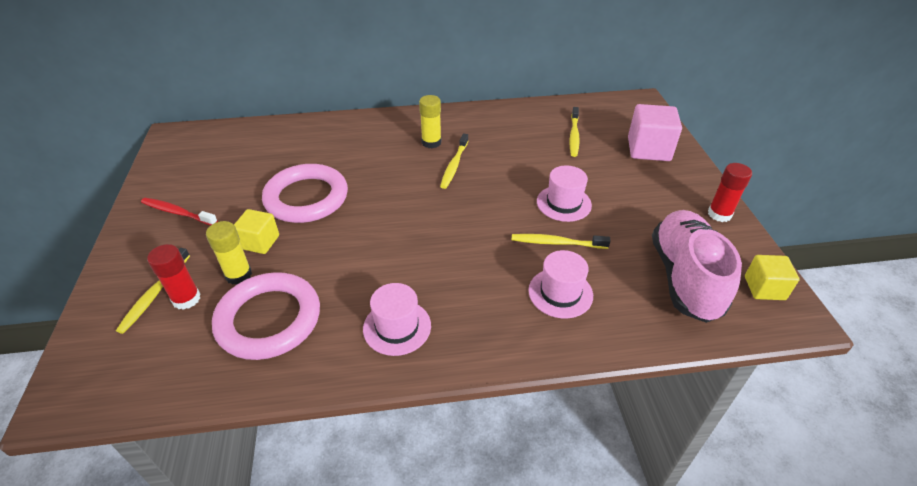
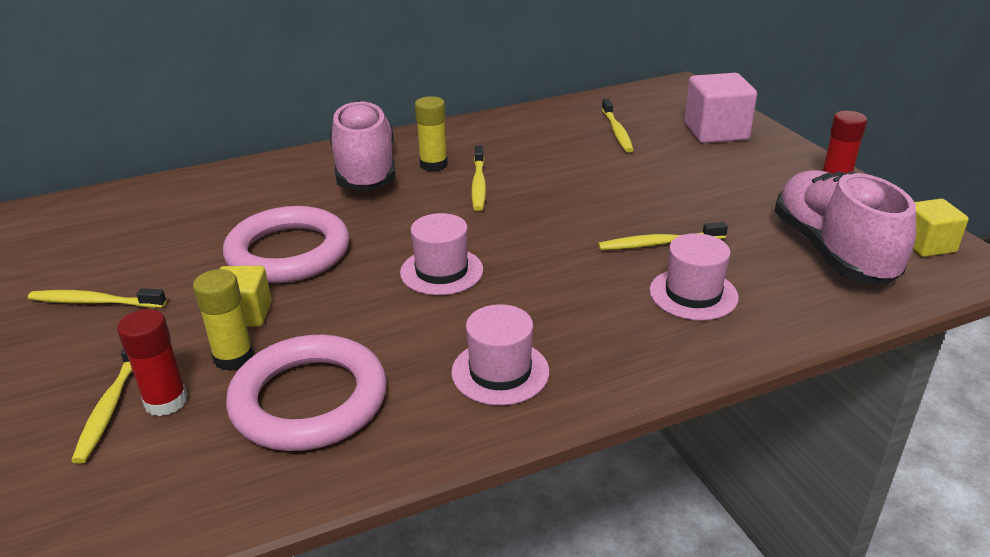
camera: 15 degrees left, 10 degrees down
(178, 213) = (95, 302): red toothbrush -> yellow toothbrush
(384, 139) = (365, 170): none -> pink shoe
(564, 203) = (644, 202): pink hat -> pink hat (441, 271)

